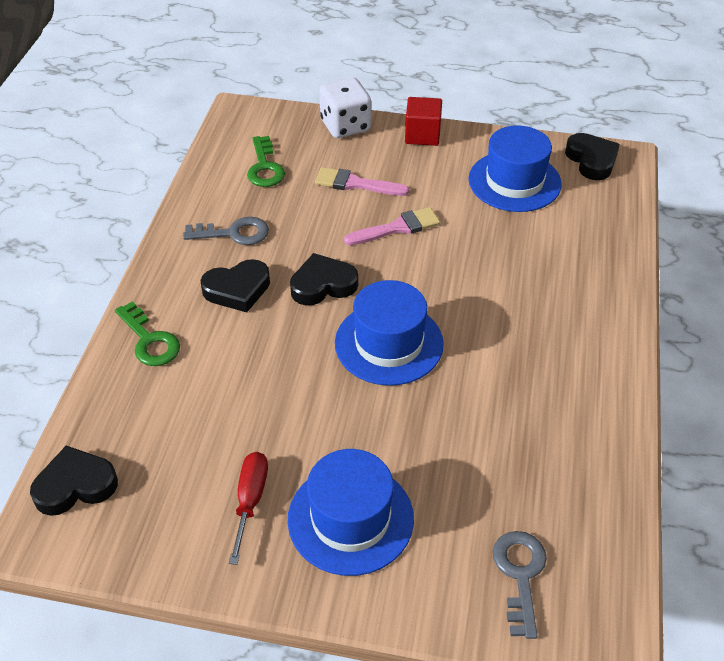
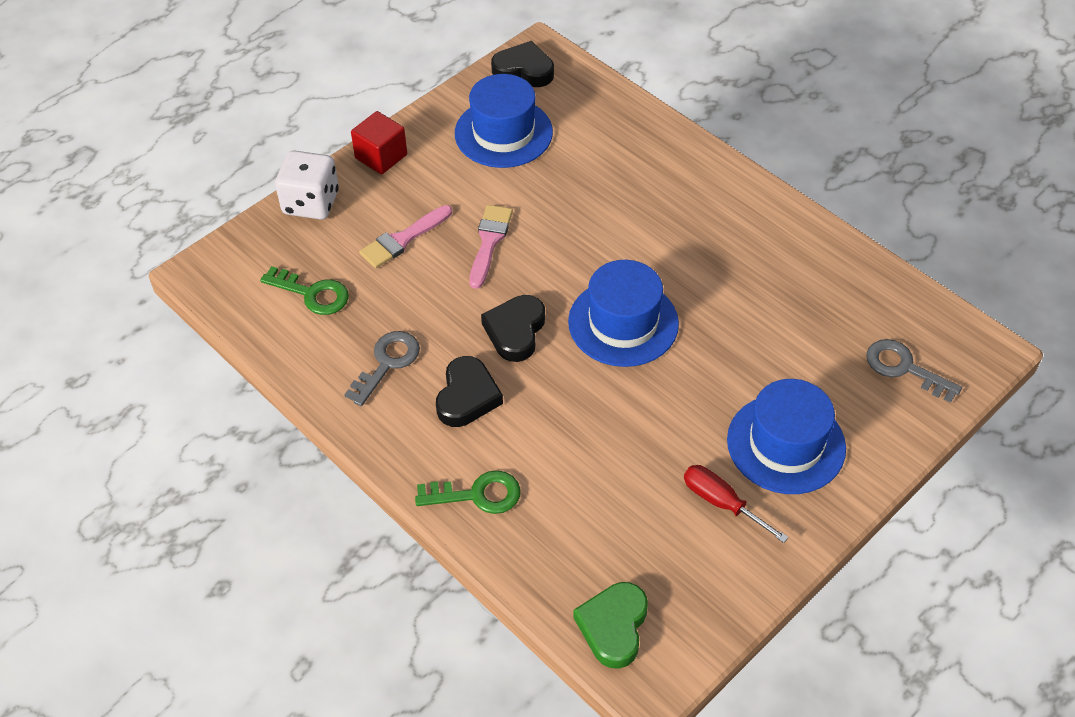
camera: 55 degrees left, 5 degrees up
(75, 485) = (613, 627): black heart -> green heart

